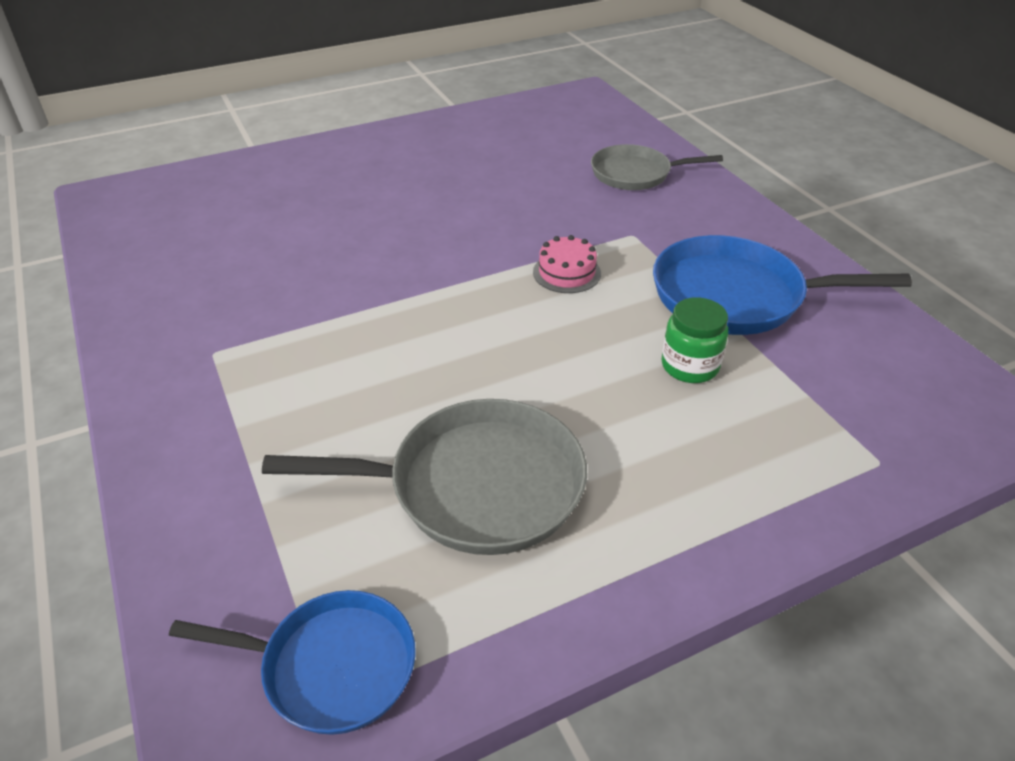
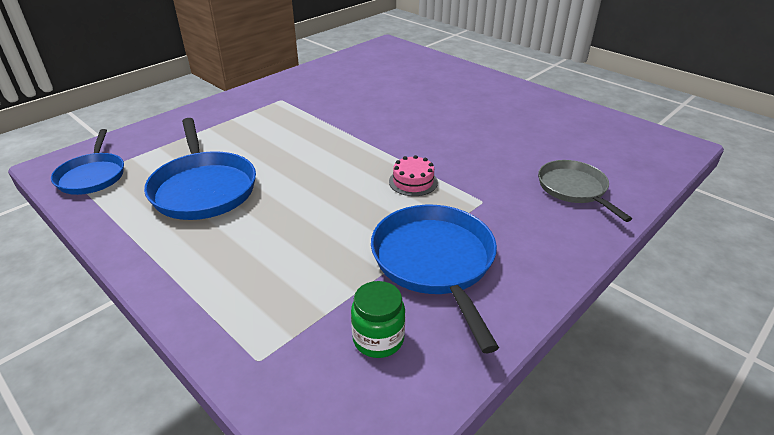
camera: 70 degrees right, 5 degrees down
(476, 486) = (203, 188): grey pan -> blue pan
(689, 366) = (335, 249): green jar -> green jar (378, 339)

